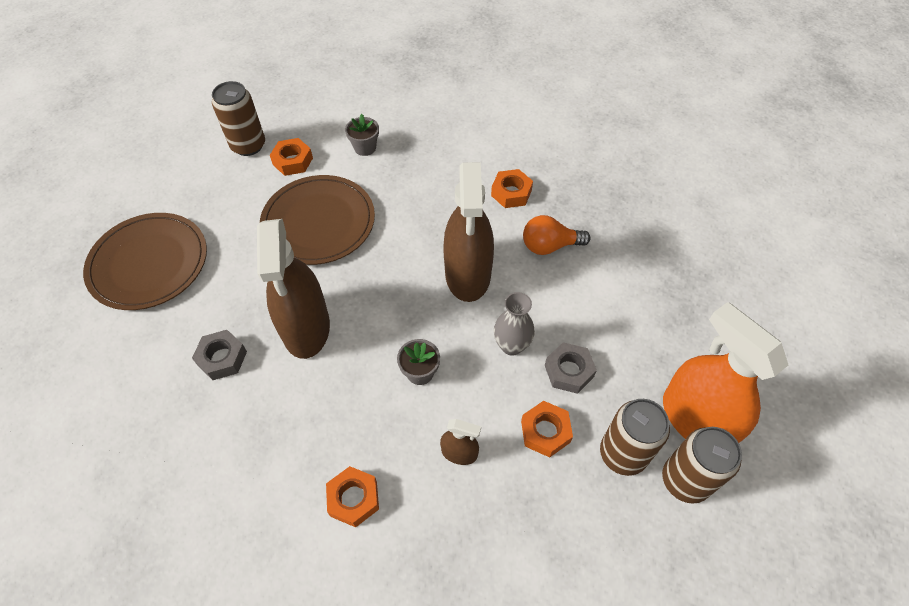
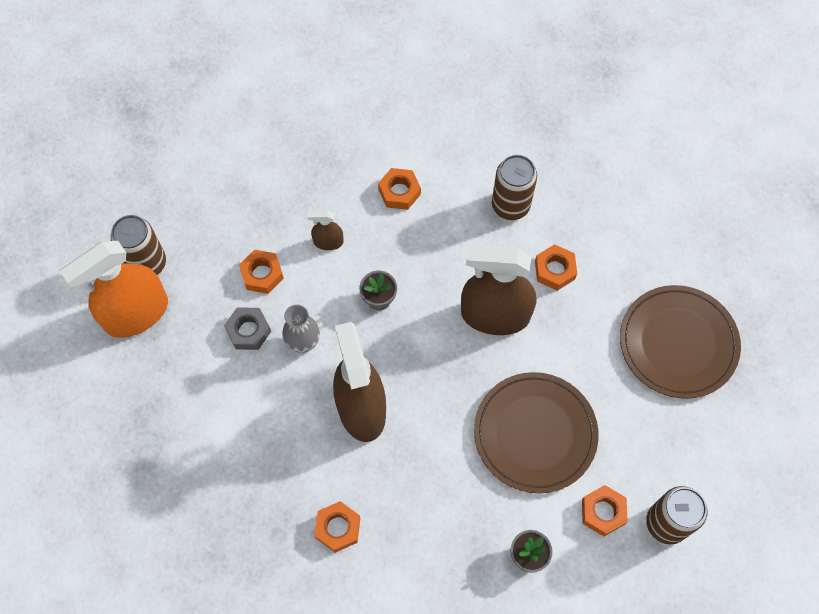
camera: 165 degrees right, 10 degrees up
(222, 358) = (555, 270): grey nut -> orange nut
(306, 327) = (495, 315): brown spray bottle -> brown spray bottle turned 60 degrees counterclockwise
(549, 246) = (284, 464): orange light bulb -> none
(623, 454) = (197, 272): brown can -> brown can (510, 205)
(696, 420) = (136, 313): orange spray bottle -> orange spray bottle turned 105 degrees clockwise

